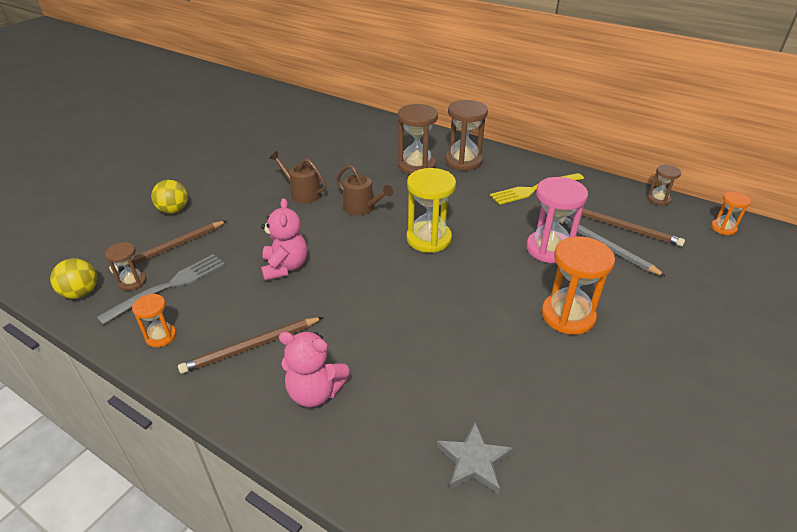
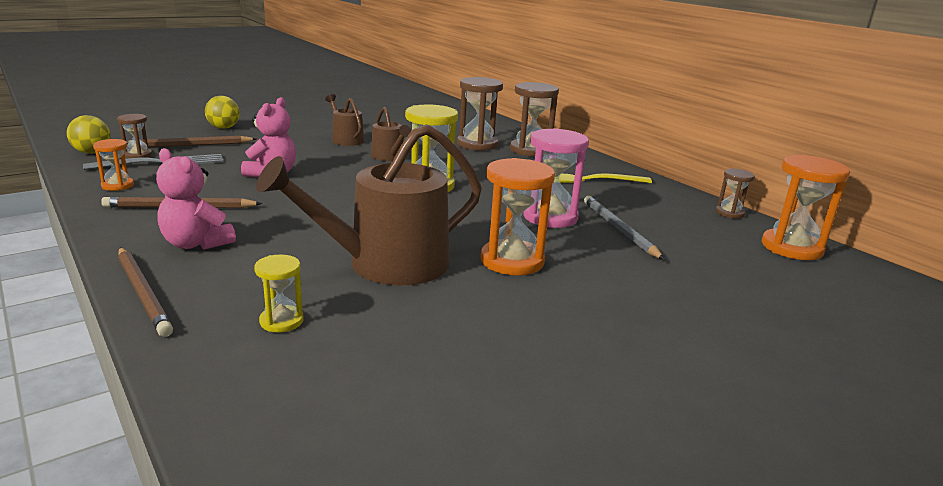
camera: 20 degrees right, 15 degrees down
(473, 461) = (281, 321): grey star -> yellow hourglass
(486, 357) = (386, 264): none -> brown watering can
(624, 228) = (659, 222): brown pencil -> brown pencil (143, 293)
(723, 228) = (791, 248): orange hourglass -> orange hourglass, size x1.86

